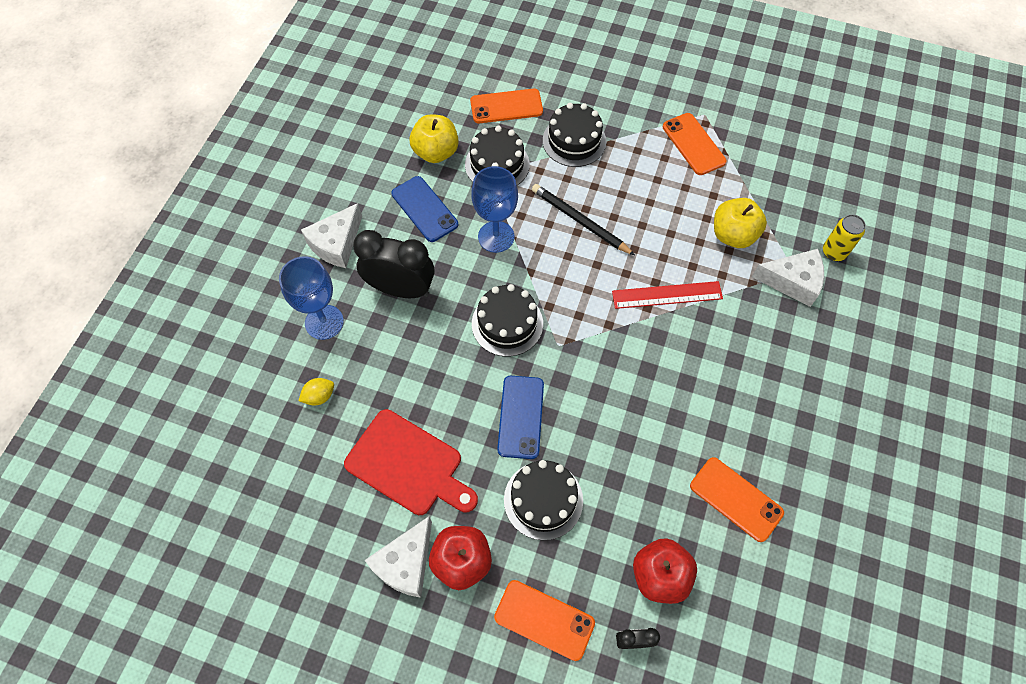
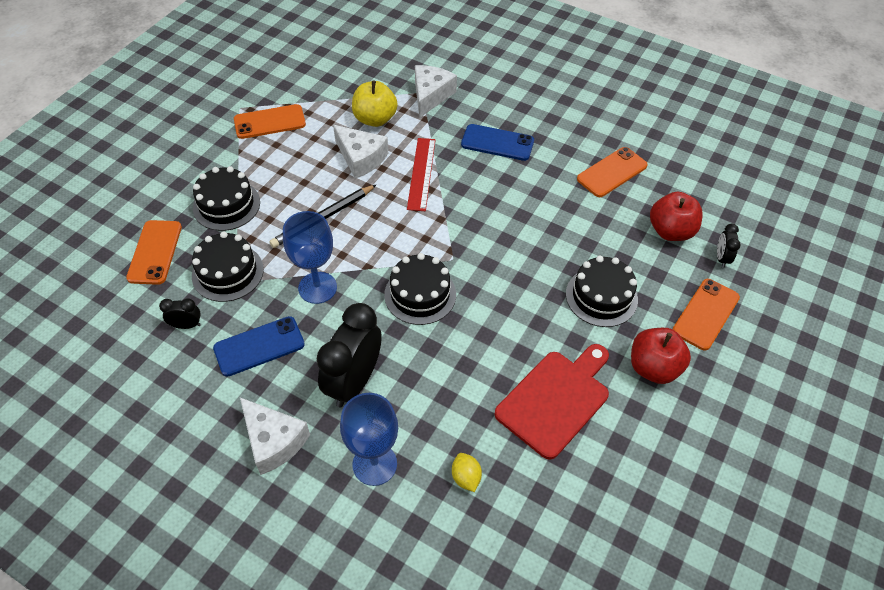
camera: 80 degrees left, 10 degrees down
(406, 563) = (654, 414): white cheese -> white cheese (361, 158)
(436, 152) = (186, 325): yellow apple -> black clock
(520, 417) = (520, 300): blue phone -> blue phone (497, 143)
(834, 252) = (411, 66): yellow can -> none

